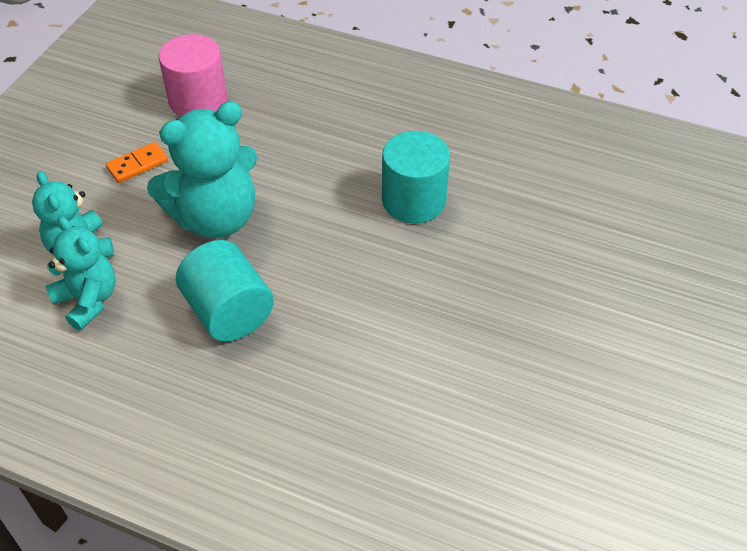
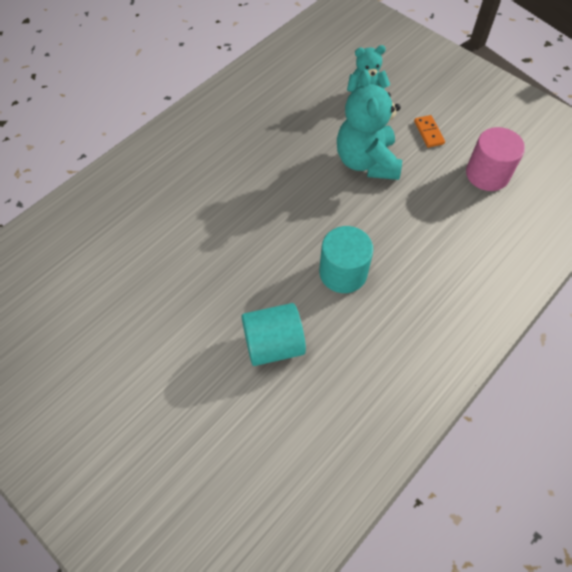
camera: 110 degrees right, 10 degrees up
(88, 300) = (324, 97): turquoise teddy bear -> none
(228, 312) = (289, 153): turquoise cylinder -> turquoise cylinder (273, 344)

